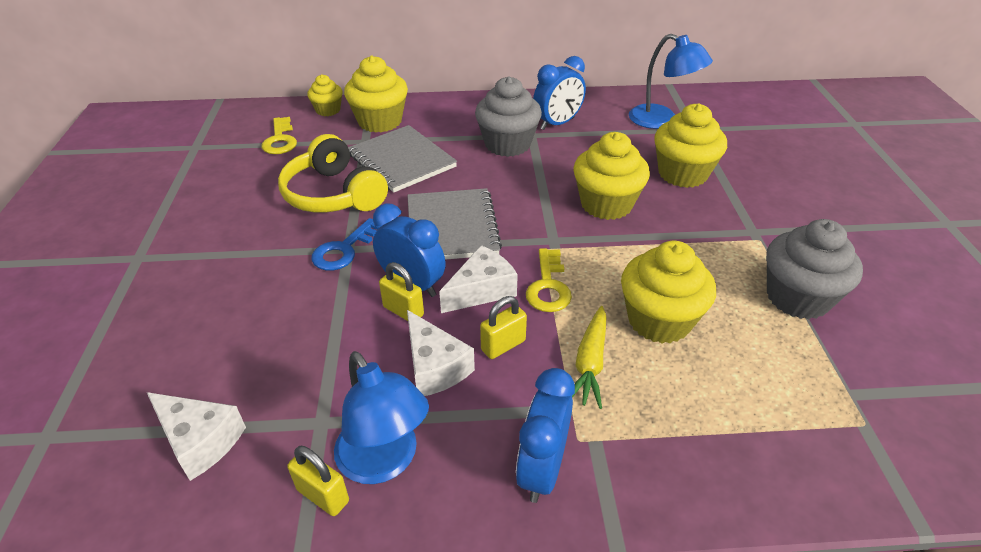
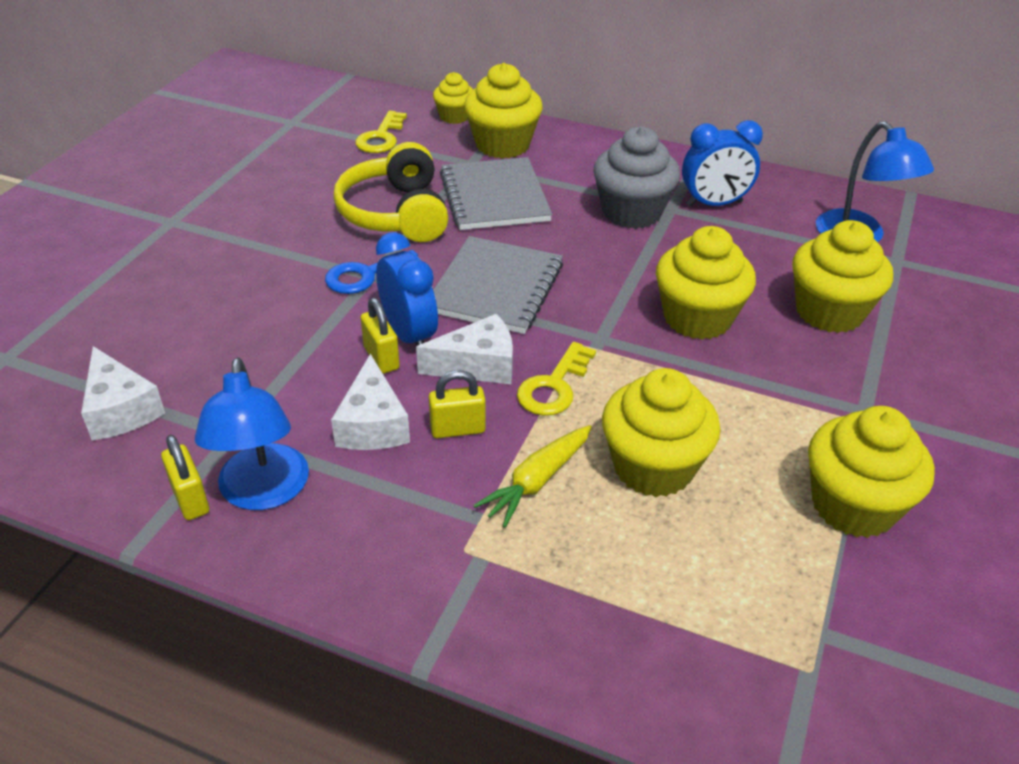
camera: 25 degrees right, 0 degrees up
(542, 469) = (405, 562): blue clock -> none
(797, 298) = (853, 505): grey cupcake -> yellow cupcake

